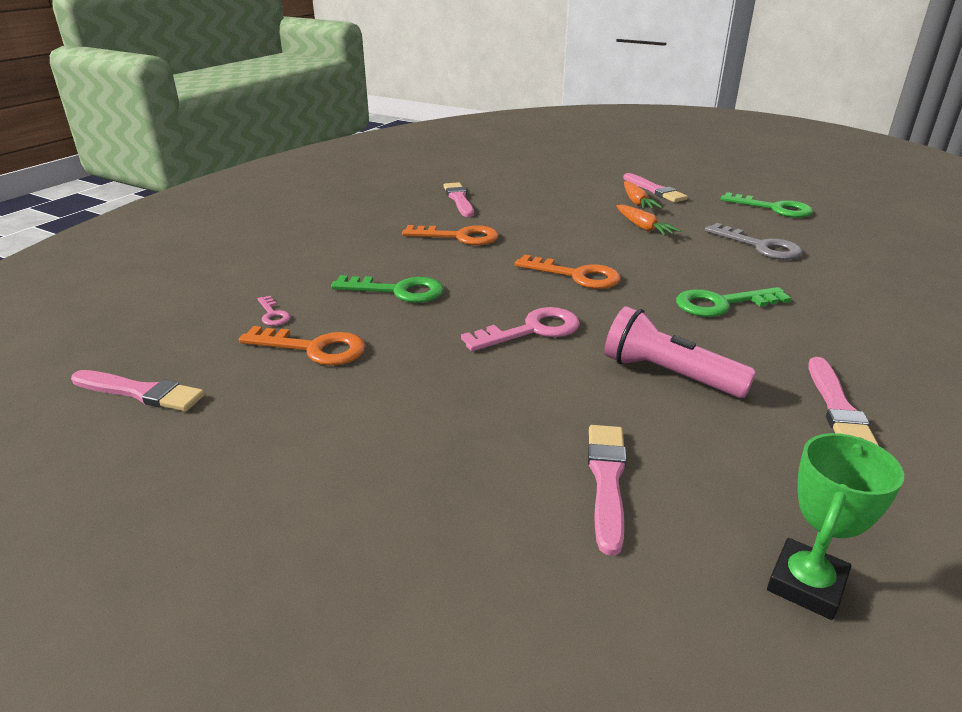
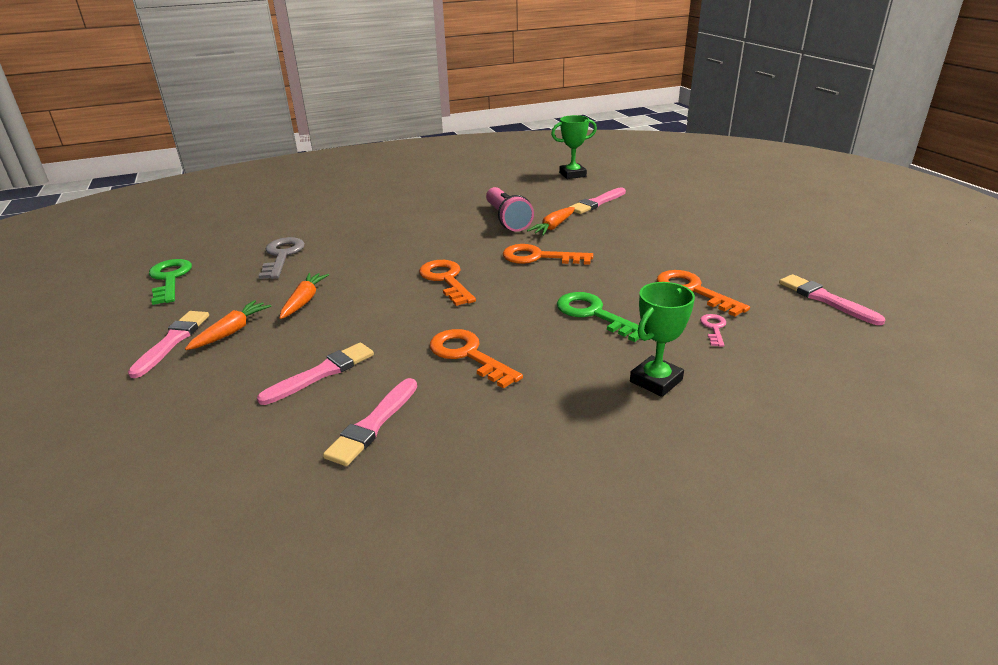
camera: 140 degrees left, 0 degrees up
(305, 263) = (656, 381): none -> green trophy
(532, 330) = (538, 257): pink key -> orange key
(588, 386) = (553, 227): none -> orange carrot
(721, 304) = (405, 235): green key -> none
(837, 407) = (465, 193): pink brush -> pink brush (321, 373)

